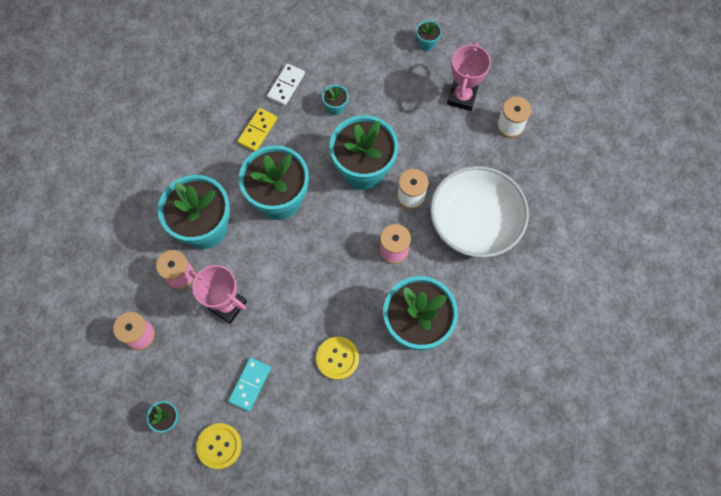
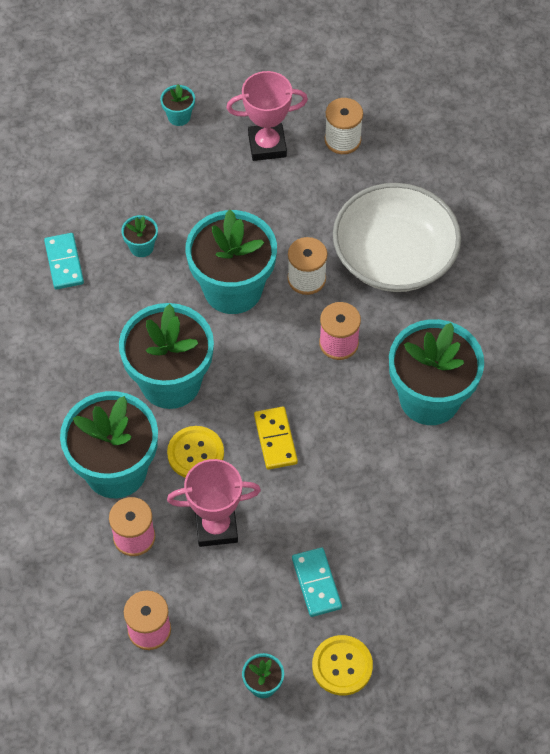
camera: 40 degrees left, 10 degrees down
(257, 131) = (77, 331): yellow domino -> yellow domino (275, 439)
(286, 86) = (64, 263): white domino -> turquoise domino
(337, 358) = (381, 488): yellow button -> yellow button (195, 453)
(462, 97) = (267, 145): pink trophy -> pink trophy turned 75 degrees counterclockwise

